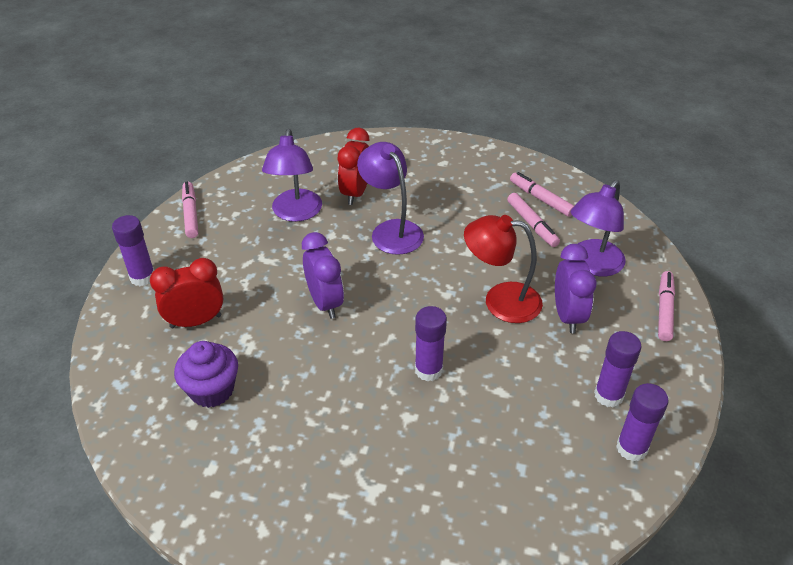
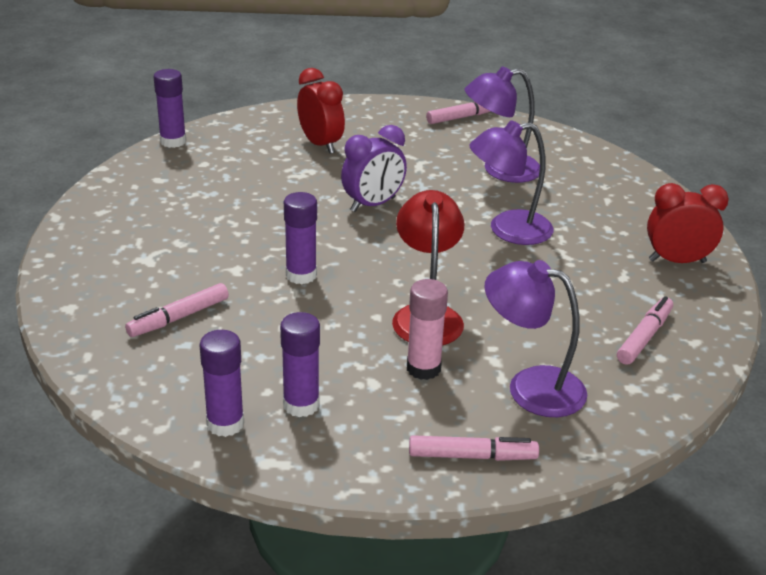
camera: 75 degrees right, 10 degrees down
(142, 277) = (365, 111): purple glue stick -> purple glue stick (173, 141)
(212, 390) = (242, 166): purple cupcake -> none
(355, 193) = (559, 200): red clock -> red clock (677, 261)
(391, 230) = (508, 230): purple lamp -> purple lamp turned 150 degrees counterclockwise
(532, 224) = (584, 332): pink marker -> pink marker (178, 317)
(567, 316) = (423, 368): purple clock -> pink glue stick

